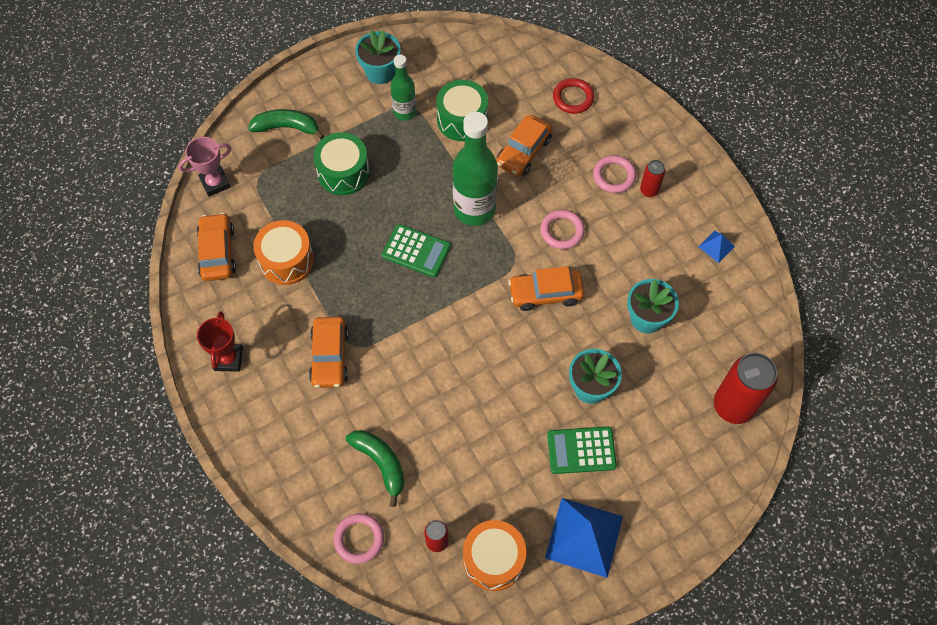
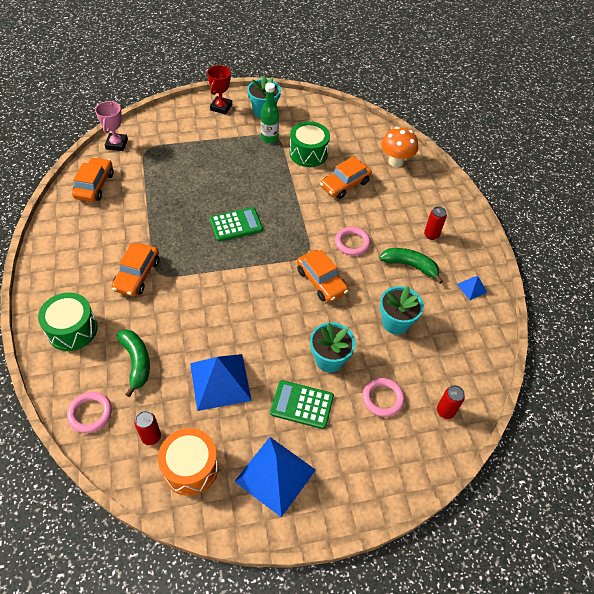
camera: 15 degrees right, 10 degrees down
(215, 183) = (117, 144): pink trophy -> pink trophy turned 75 degrees counterclockwise
(228, 359) = (63, 254): red trophy -> red trophy (221, 107)
(286, 260) = (139, 204): orange drum -> none
(287, 127) = (183, 126): green banana -> green banana (410, 266)
(343, 172) = (208, 162): green drum -> green drum (72, 329)
(416, 251) = (236, 225): green calculator -> green calculator turned 60 degrees counterclockwise
(474, 209) = (292, 210): green bottle -> none
(483, 454) = (220, 381): none -> blue pyramid
(545, 293) = (321, 281): orange car -> orange car turned 135 degrees counterclockwise
(573, 98) = (396, 161): red ring -> orange mushroom
(614, 176) = (407, 218): pink ring -> pink ring (382, 398)
(733, 406) = (445, 411): red can -> red can, size x0.50

